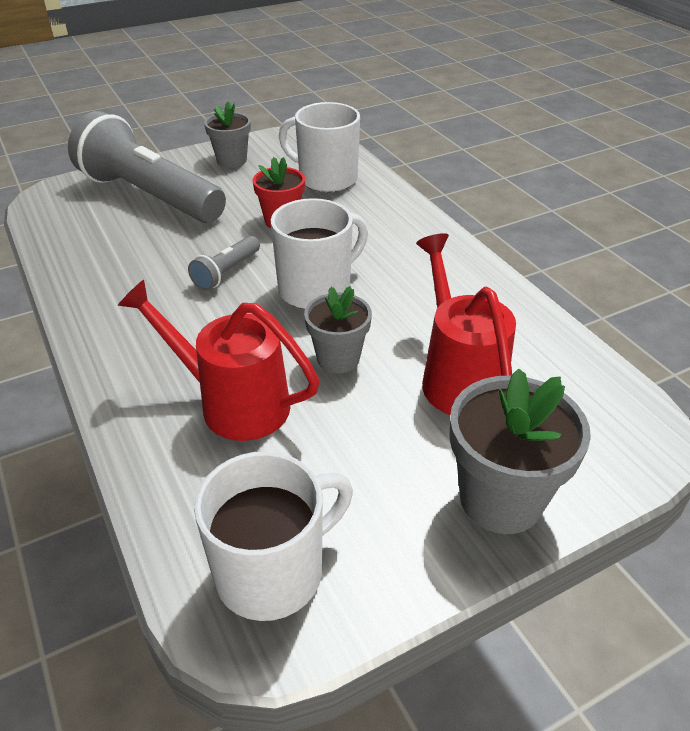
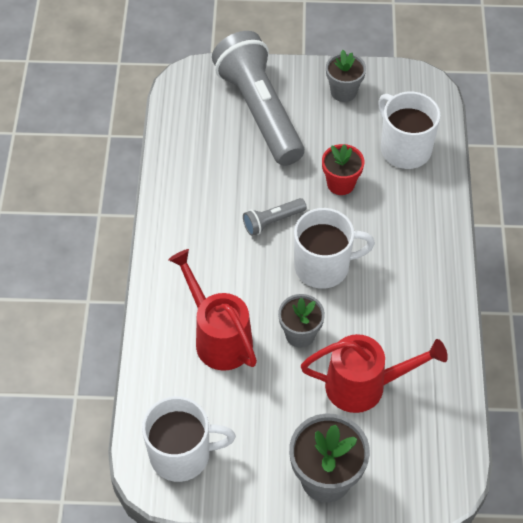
camera: 30 degrees right, 15 degrees up
(458, 377) = (365, 386): red watering can -> red watering can turned 75 degrees clockwise

